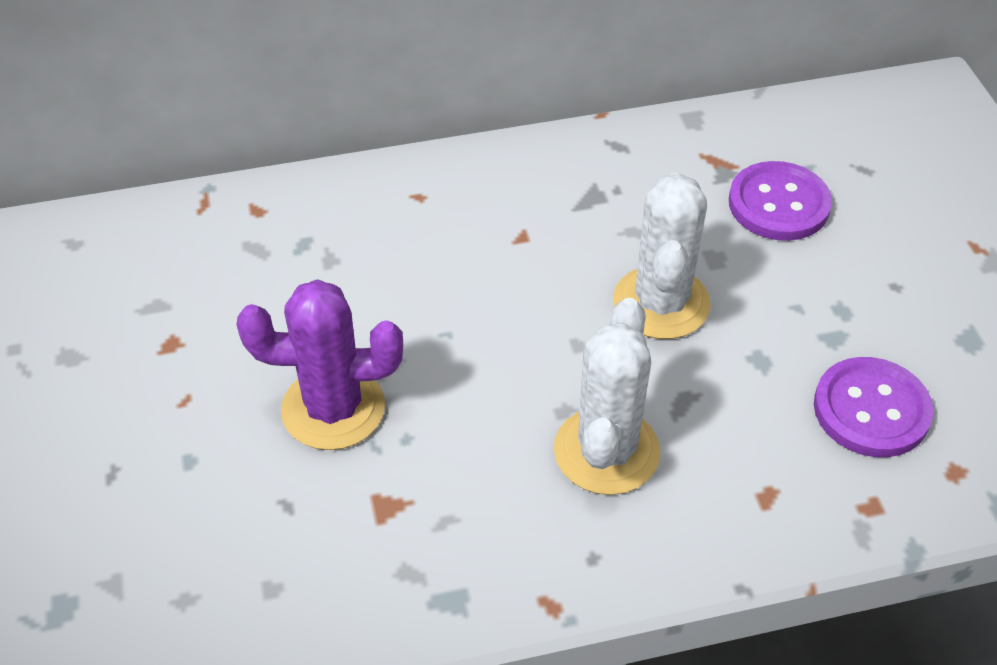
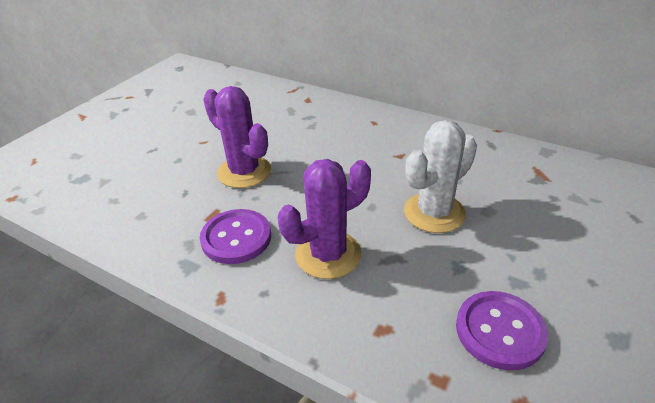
camera: 45 degrees right, 10 degrees down
(606, 451) = (328, 254): white cactus -> purple cactus
(778, 204) = (556, 206): purple button -> purple button (236, 238)

